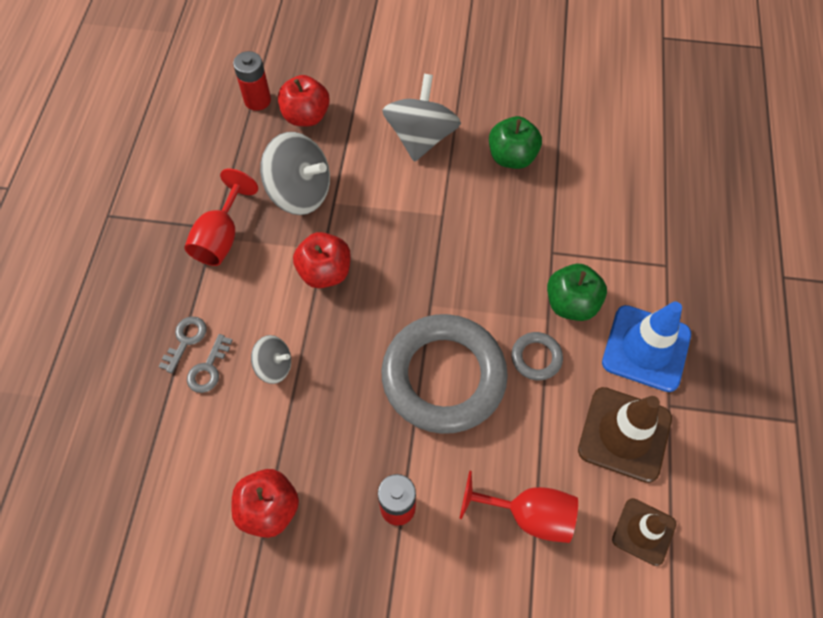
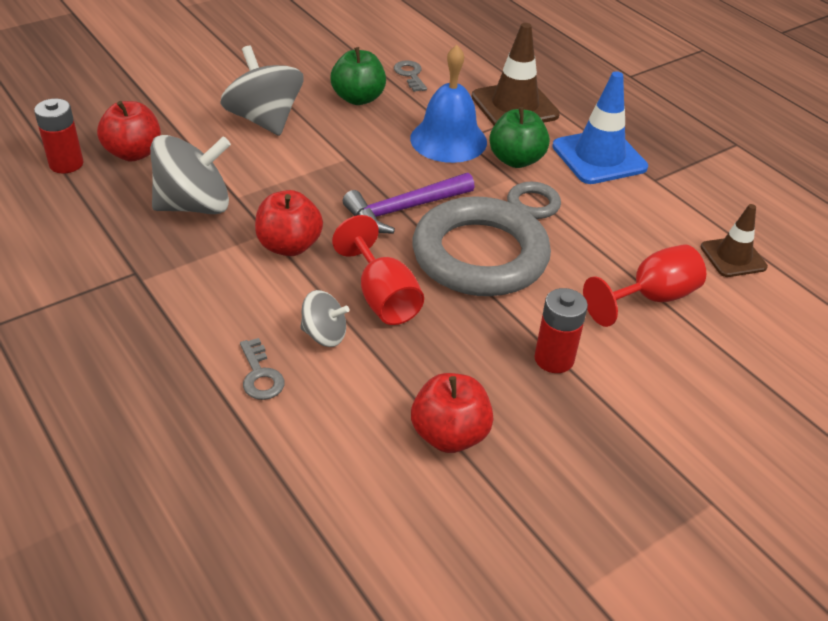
camera: 45 degrees left, 20 degrees down
(185, 340) = (208, 369): grey key -> grey key (410, 75)
(221, 237) = (151, 275): red goblet -> red goblet (383, 297)
(274, 366) = (324, 335): grey spinning top -> grey spinning top turned 45 degrees clockwise
(433, 293) = (404, 209): none -> purple hammer
(538, 246) = (448, 140): none -> blue bell
(624, 434) = (649, 212): brown traffic cone -> brown traffic cone (514, 106)

